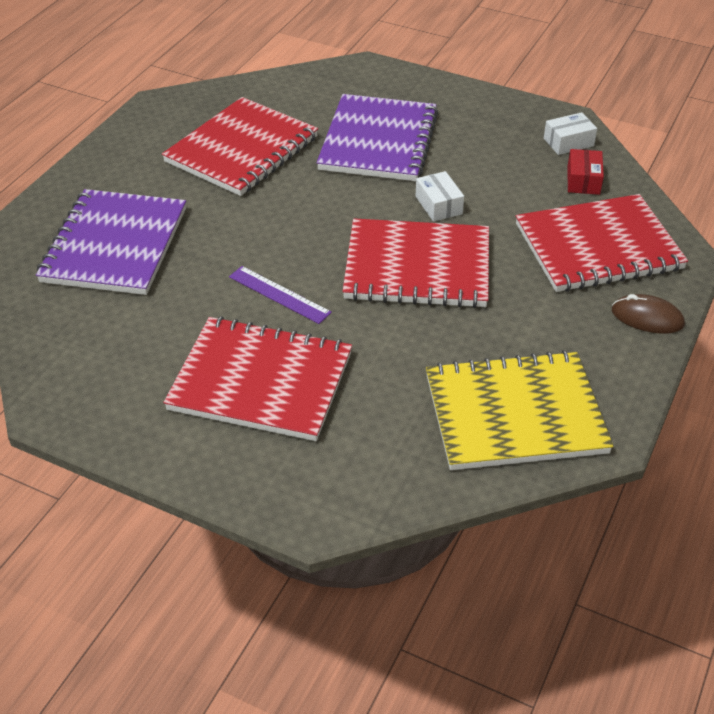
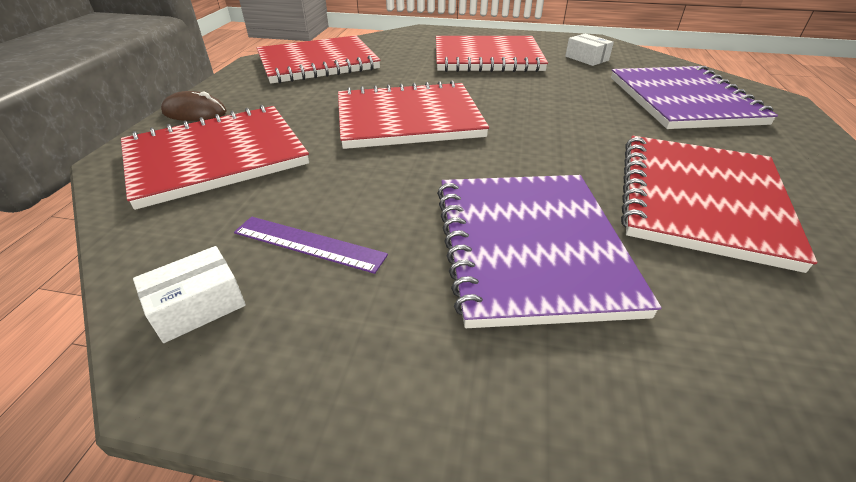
camera: 165 degrees right, 5 degrees down
(279, 294) = (514, 91): purple ruler -> purple ruler (308, 244)
(438, 205) = (404, 172): white box -> white box (586, 58)
(514, 414) = (318, 63): yellow notebook -> red notebook
(583, 180) = (200, 234): red box -> none

